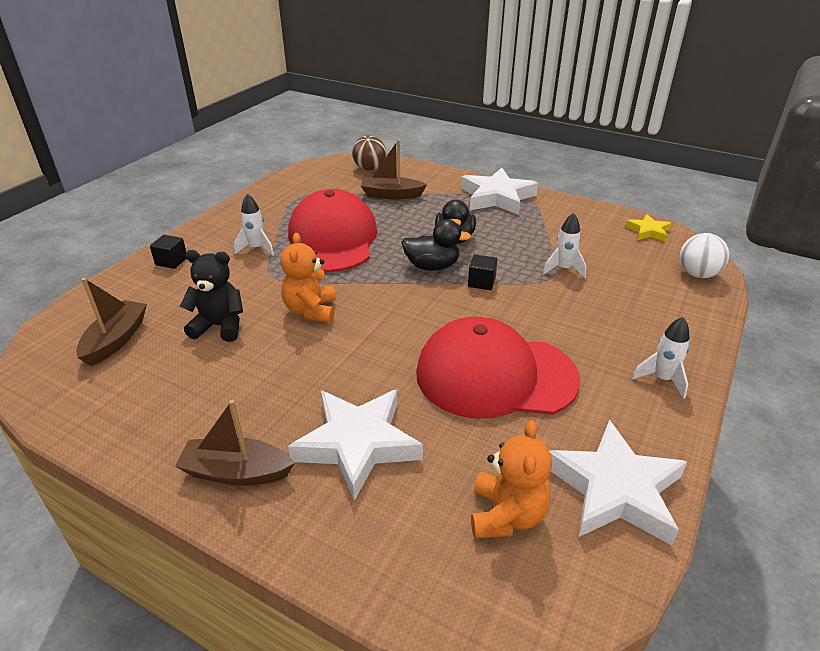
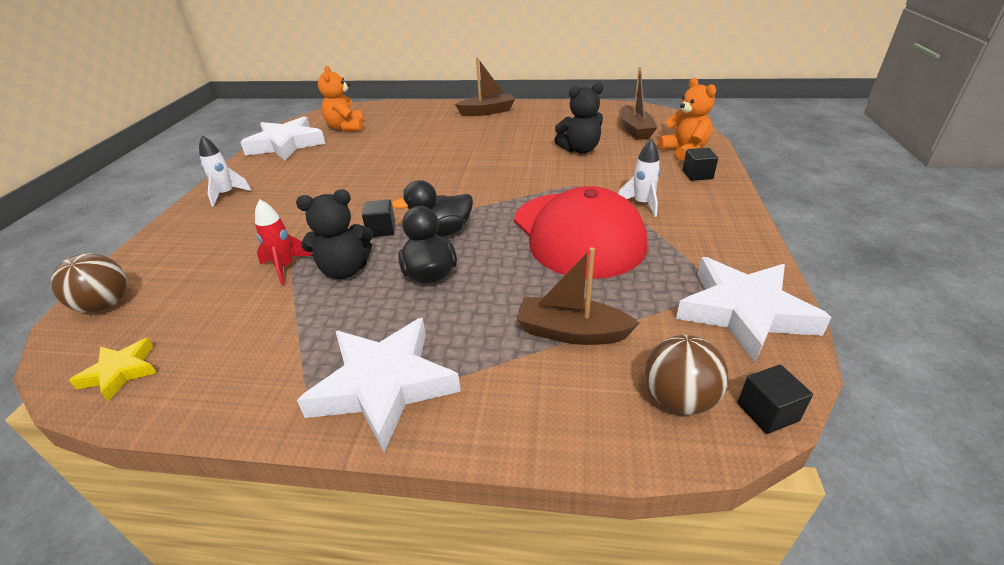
camera: 160 degrees right, 0 degrees up
(311, 311) = (524, 172): orange teddy bear -> orange teddy bear (684, 151)
(341, 160) = (767, 412): none -> black cube
(357, 444) = (433, 129): white star -> white star (744, 312)
(391, 195) = (571, 332): brown boat -> brown boat turned 150 degrees counterclockwise
(495, 375) = (357, 170): red cap -> none
(515, 256) = (345, 270): none -> black teddy bear
(563, 269) = (285, 267): white rocket -> red rocket
(697, 274) = (105, 305): white ball -> brown ball

